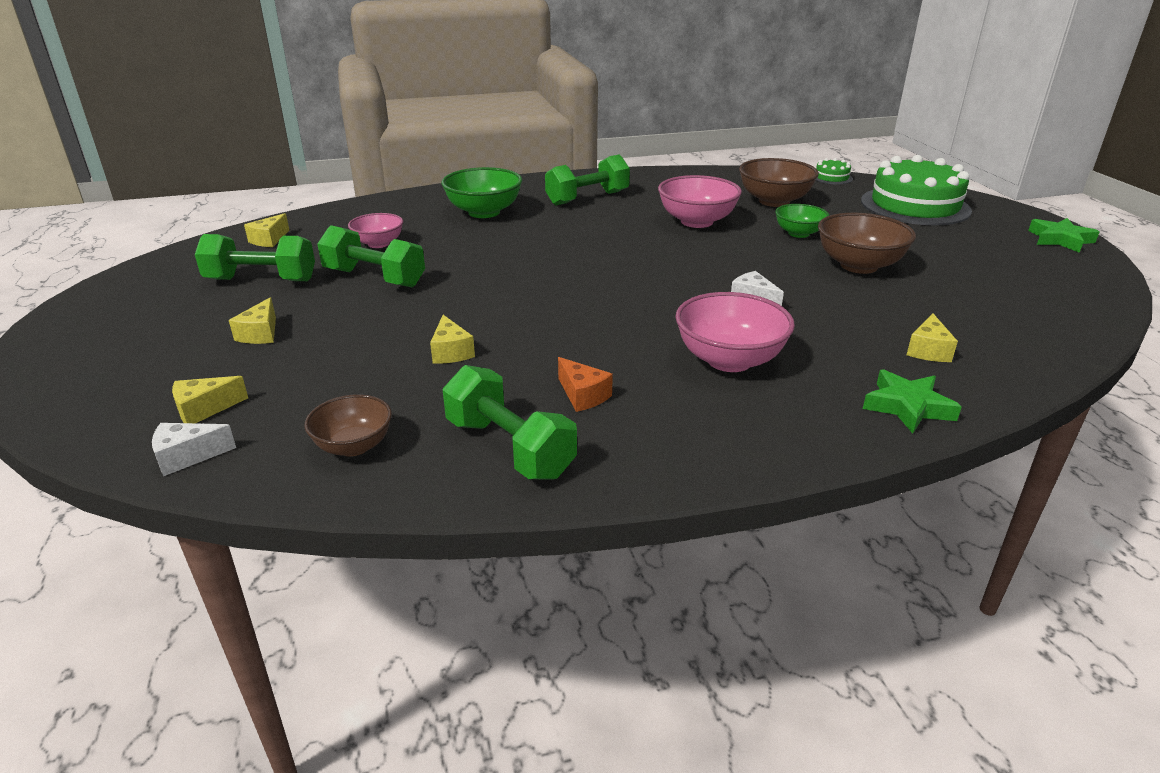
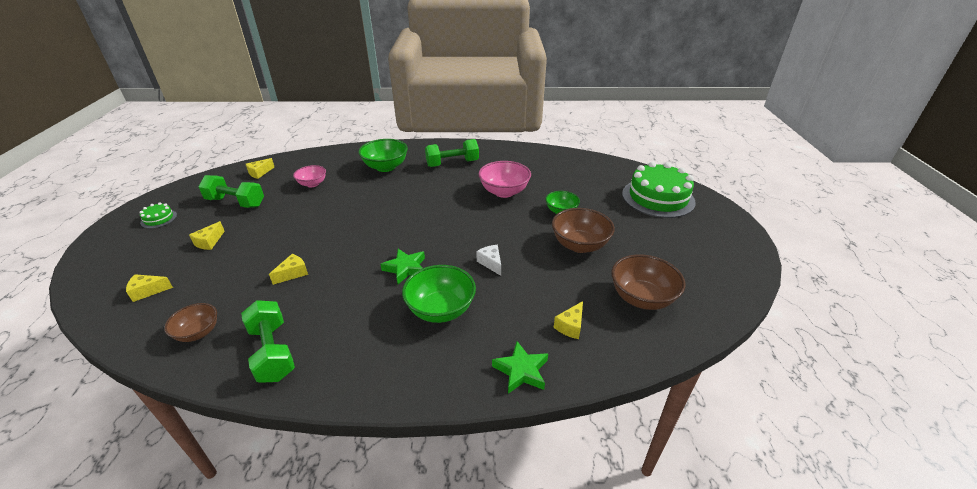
camera: 15 degrees right, 5 degrees up
(187, 456) = (119, 322): white cheese -> none
(374, 278) = (292, 210): green dumbbell -> none
(451, 352) = (293, 273): yellow cheese -> yellow cheese turned 135 degrees counterclockwise
(583, 395) = (338, 321): orange cheese -> none
(729, 360) = (441, 310): pink bowl -> green bowl
(774, 201) = (565, 181): brown bowl -> brown bowl (642, 298)
(831, 177) = (619, 165): green cake -> green cake (159, 219)
(1060, 240) = (739, 244): green star -> green star (405, 268)

